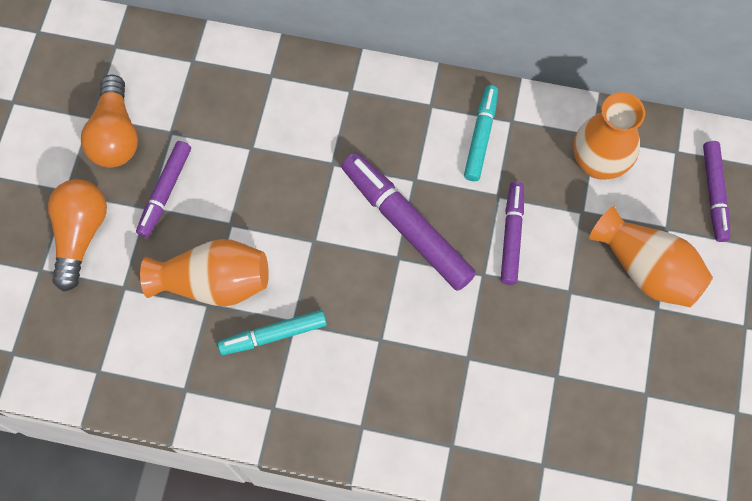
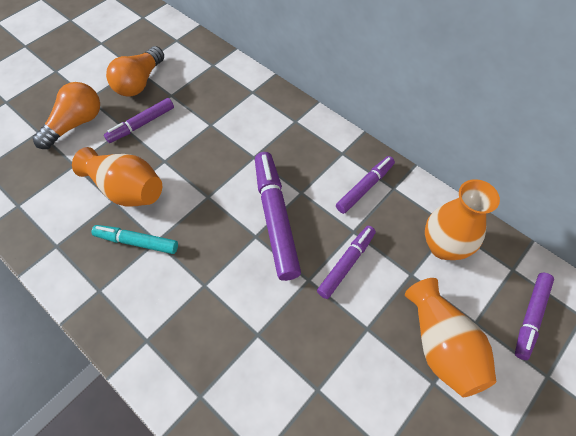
camera: 30 degrees right, 10 degrees down
(480, 136) = (365, 187): turquoise marker -> purple marker

